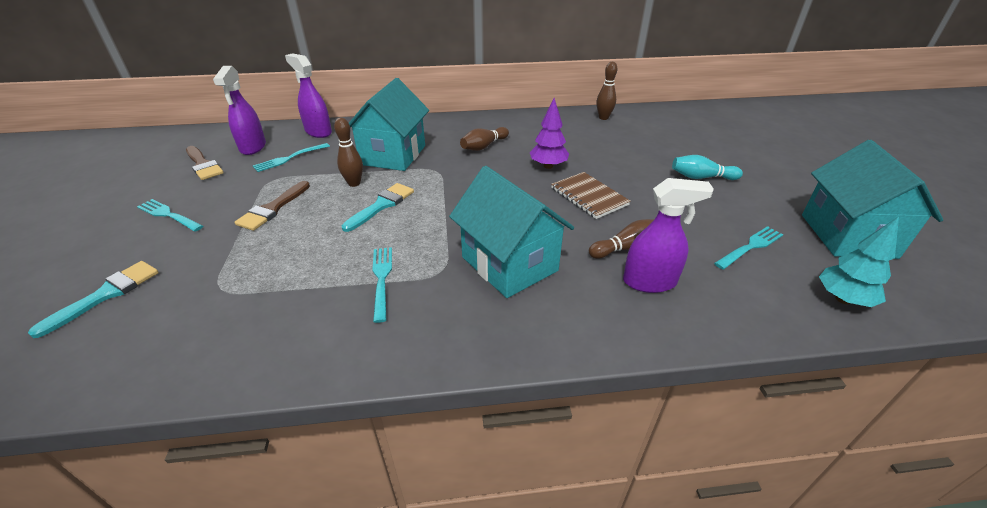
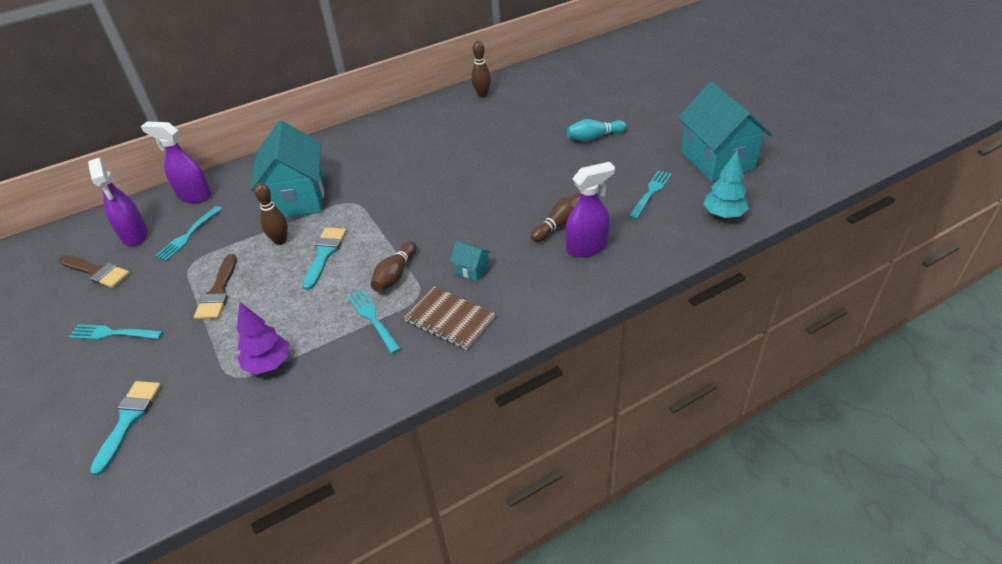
camera: 20 degrees left, 5 degrees up
(484, 146) = (383, 161): brown bowling pin -> brown bowling pin (395, 275)
(509, 264) = (472, 269): turquoise house -> turquoise house, size x0.40
(548, 166) = (456, 165): purple tree -> purple tree (268, 364)
(589, 196) = (507, 186): brown notebook -> brown notebook (450, 319)

